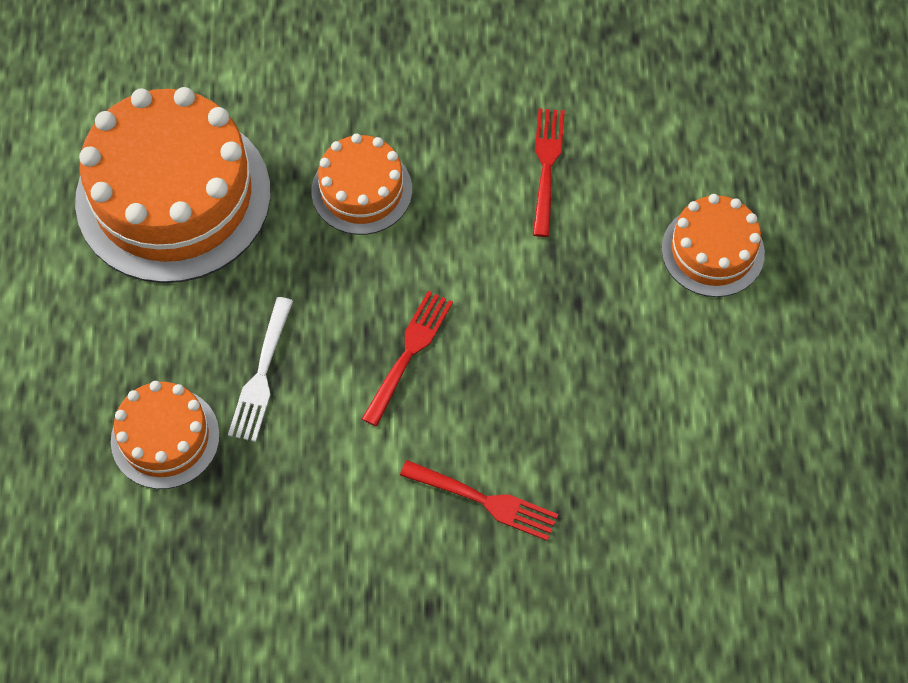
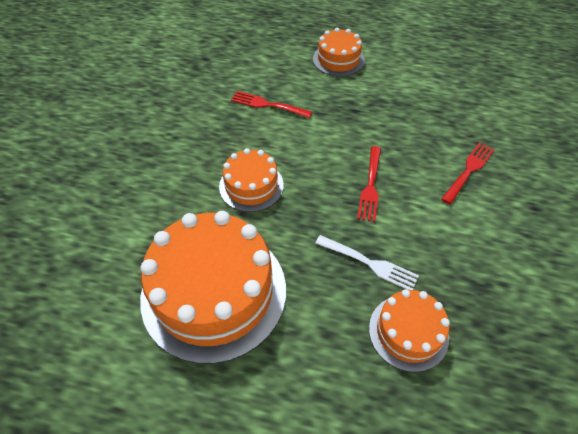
camera: 75 degrees left, 10 degrees down
(408, 354) = (370, 185): red fork -> red fork turned 120 degrees counterclockwise

